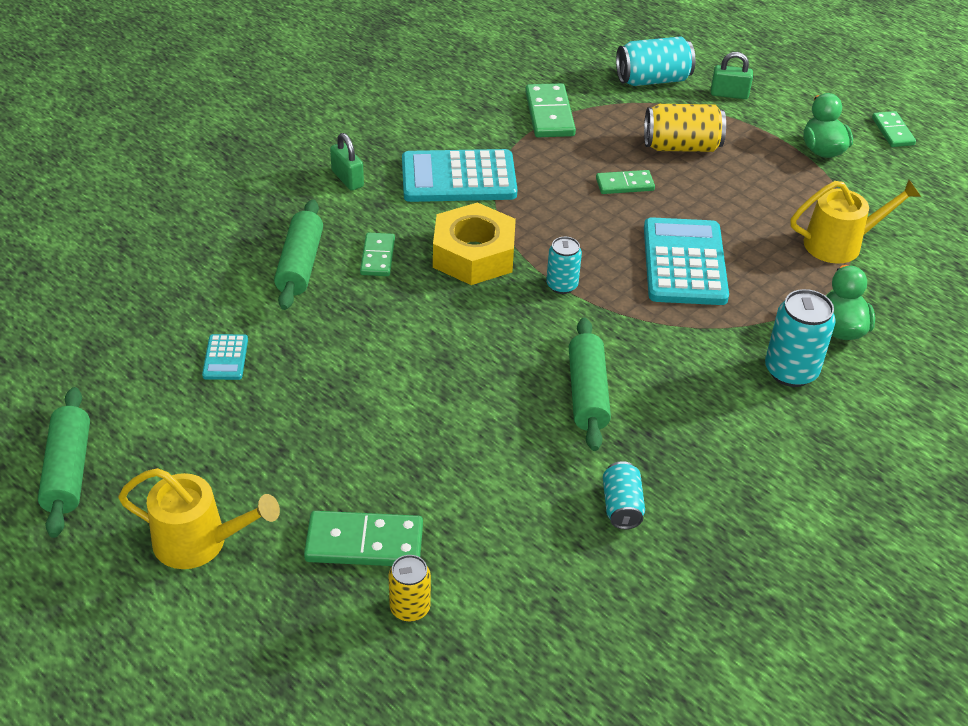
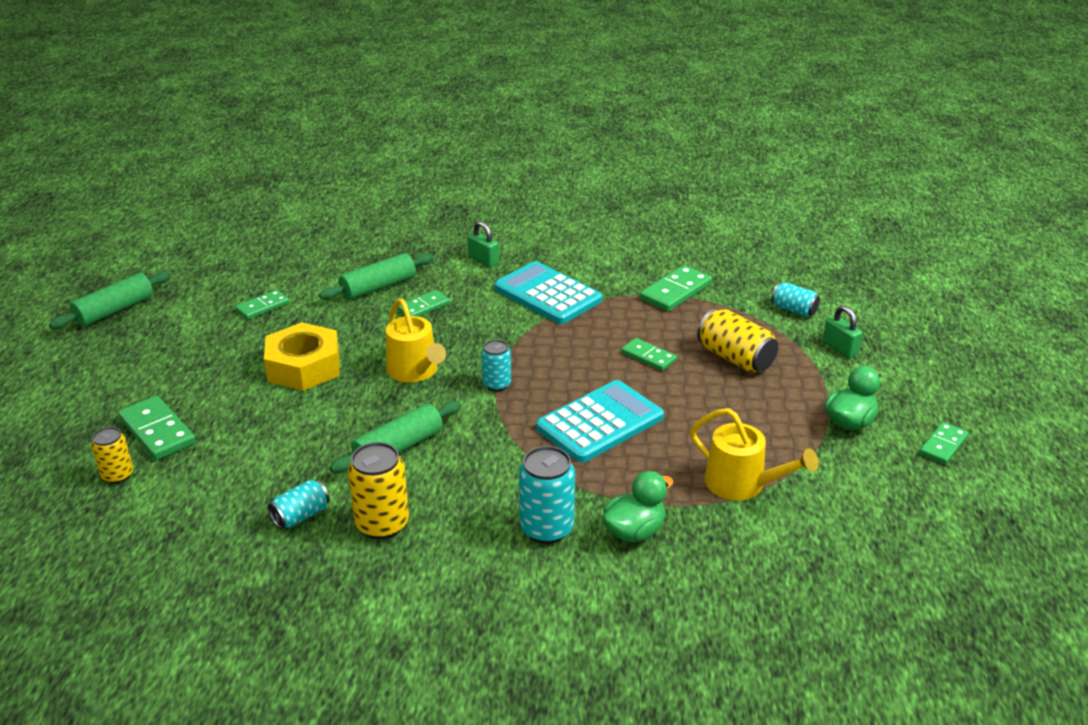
camera: 50 degrees right, 10 degrees down
(199, 542) = (101, 376): yellow watering can -> yellow watering can (415, 371)
(225, 358) = (263, 307): turquoise calculator -> green domino
(347, 179) = (483, 260): green padlock -> green padlock turned 60 degrees counterclockwise
(473, 255) = (477, 337): yellow nut -> yellow nut (304, 366)
(653, 80) = (794, 310): turquoise can -> turquoise can, size x0.62
(688, 461) = (382, 524): none -> yellow can

